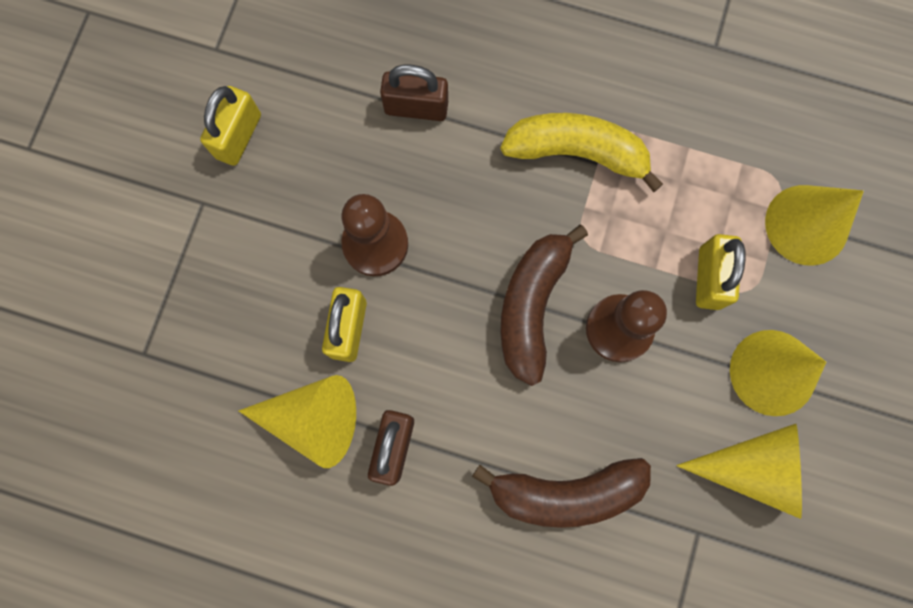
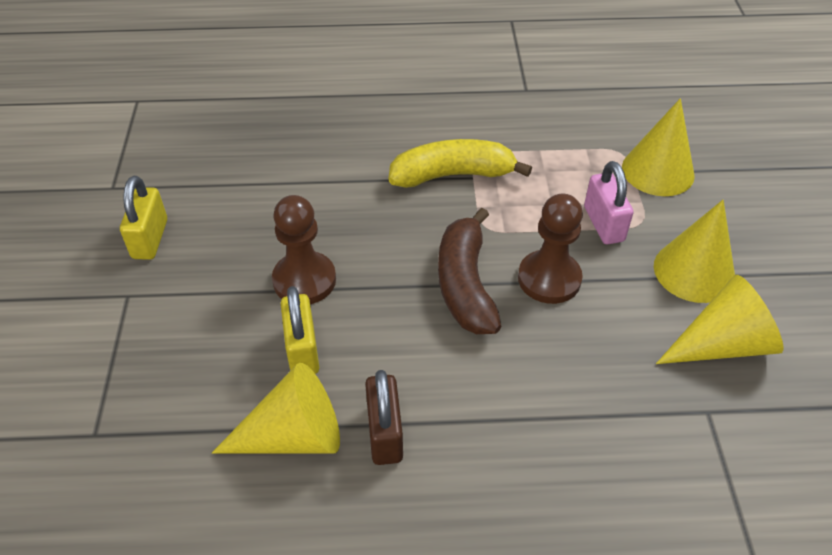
camera: 20 degrees left, 30 degrees down
(416, 107) = (305, 181): brown padlock -> none
(565, 492) = (568, 418): brown banana -> none
(709, 278) = (603, 224): yellow padlock -> pink padlock

